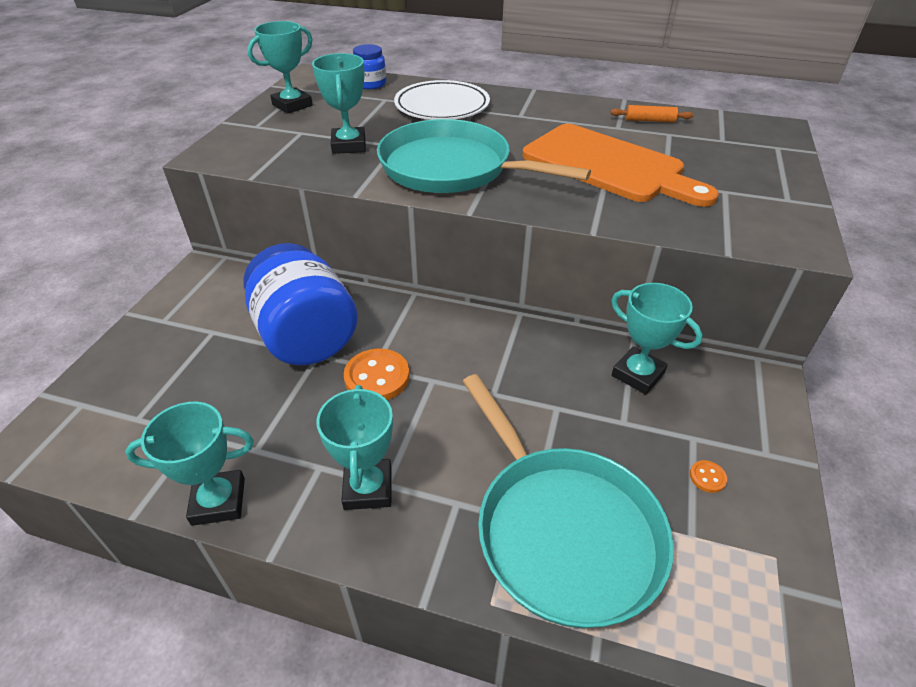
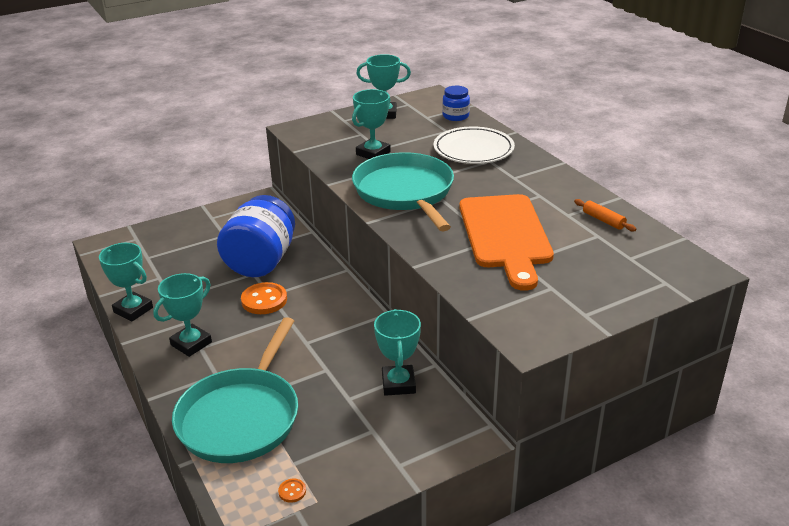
camera: 45 degrees right, 10 degrees down
(707, 477) = (346, 450): orange button -> orange button (292, 491)

